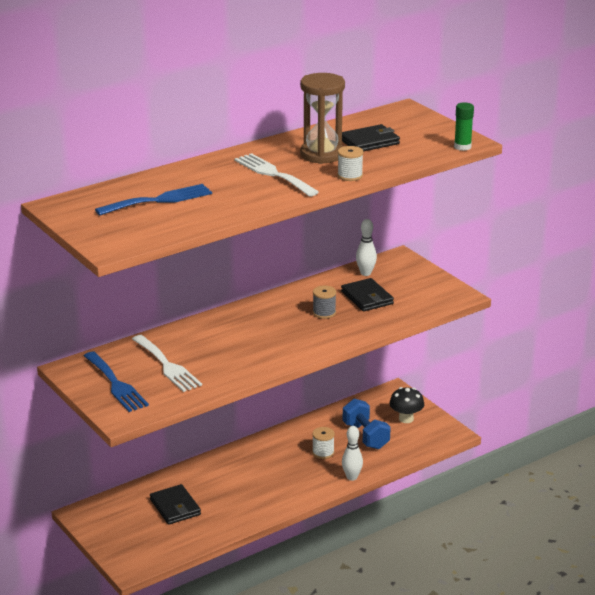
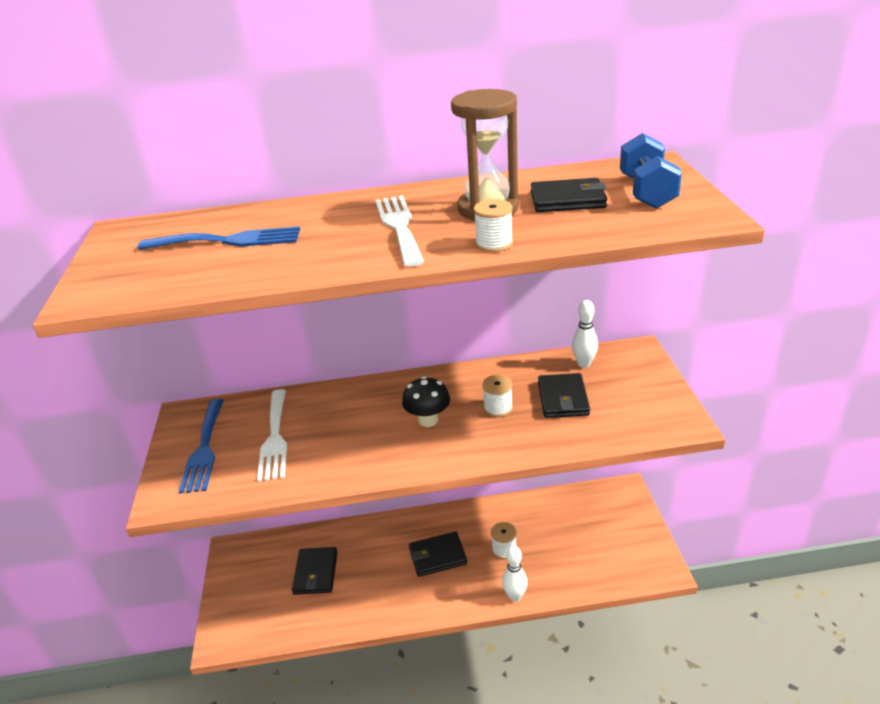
camera: 30 degrees right, 5 degrees up
(271, 470) = (437, 556): none -> black wallet
(324, 313) = (498, 408): grey spool -> white spool
(365, 436) = (562, 541): blue dumbbell -> blue dumbbell (647, 192)
(406, 419) = (619, 531): black mushroom -> black mushroom (428, 420)
(462, 147) = (697, 224): green glue stick -> none

